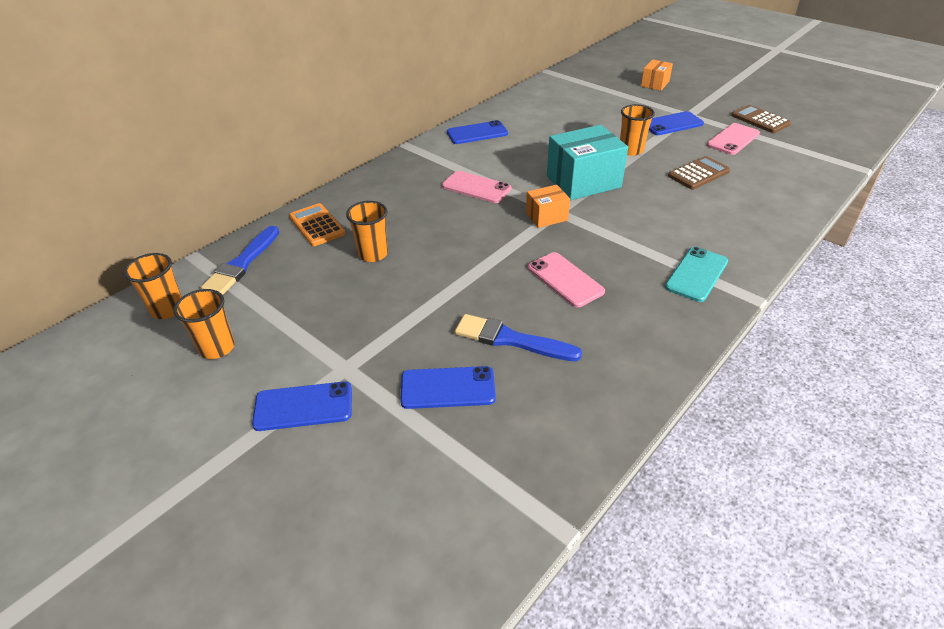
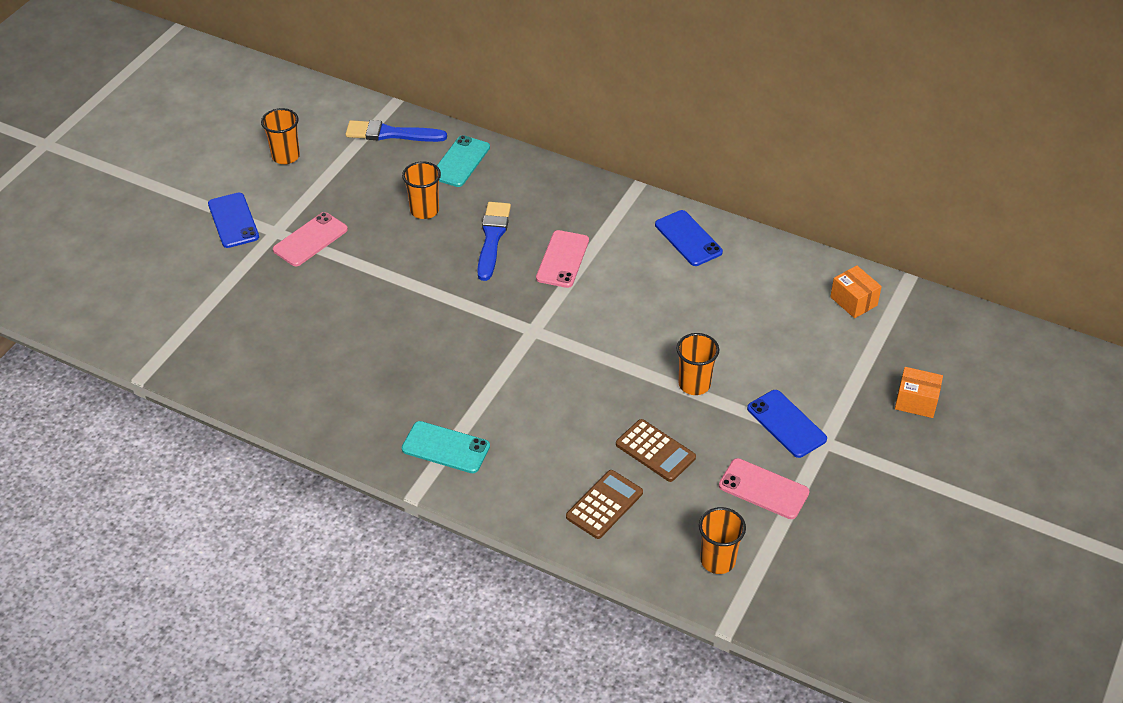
camera: 75 degrees right, 5 degrees up
(167, 309) = (324, 114): orange cup -> orange cup (717, 560)
(317, 225) = (460, 161): orange calculator -> turquoise phone
(448, 388) = (263, 294): blue phone -> none
(511, 339) = (324, 322): blue brush -> blue brush (492, 238)
(546, 216) = (520, 323): orange box -> orange box (853, 301)
(565, 280) = (415, 348): pink phone -> pink phone (310, 239)
(583, 181) = (602, 346): turquoise box -> none
(760, 120) = (839, 523): brown calculator -> brown calculator (604, 505)

